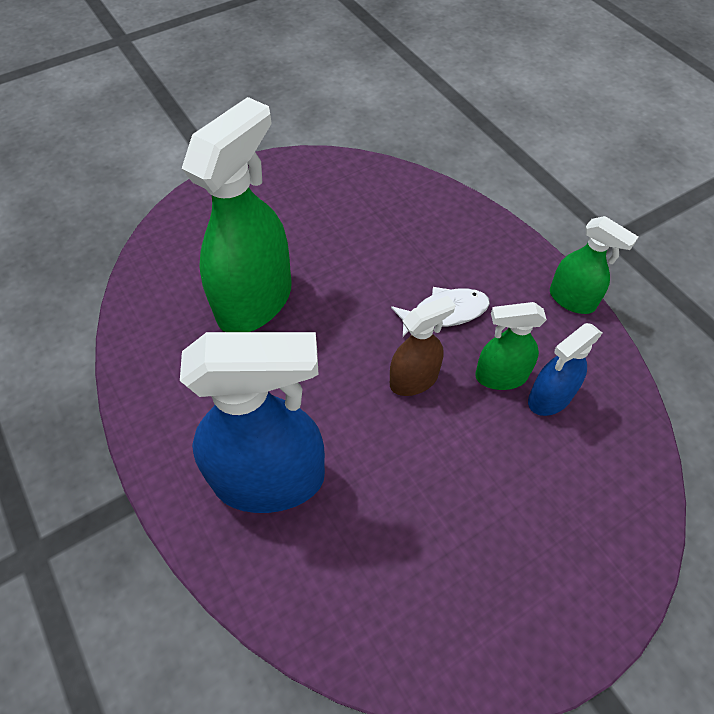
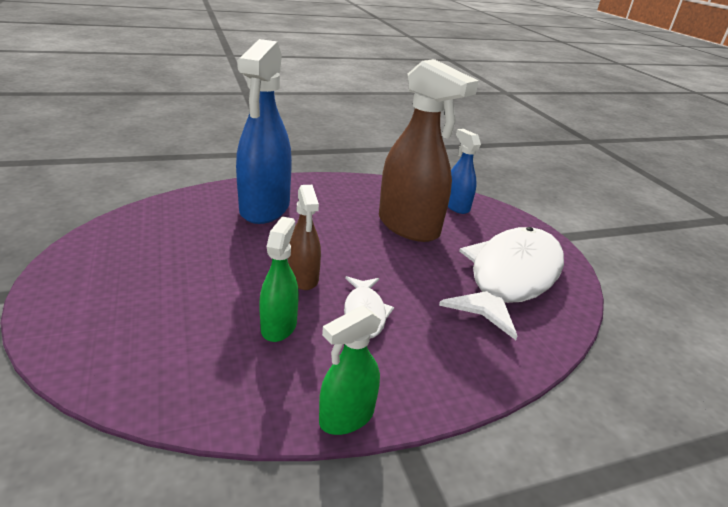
camera: 100 degrees right, 25 degrees down
(255, 301) = (409, 226): green spray bottle -> brown spray bottle
(327, 206) = (510, 278): none -> white fish
(549, 398) = (237, 350): blue spray bottle -> blue spray bottle (456, 206)

